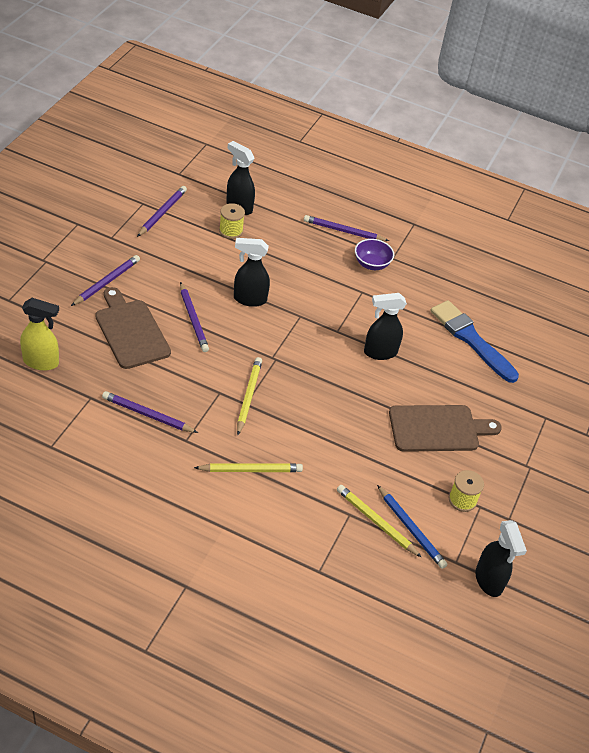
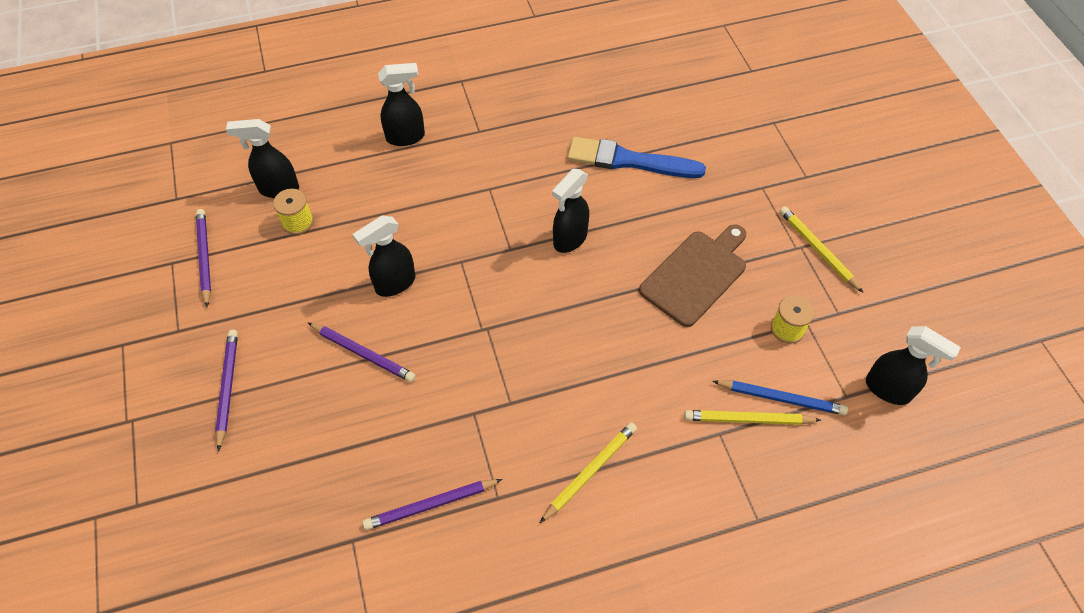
camera: 35 degrees left, 10 degrees up
(41, 362) = (255, 548): yellow spray bottle -> none
(131, 331) = (313, 423): brown cutting board -> none
(249, 396) = (505, 392): yellow pencil -> yellow pencil (818, 249)
(343, 231) = (406, 137): purple pencil -> black spray bottle
(371, 264) = (467, 152): purple bowl -> none

